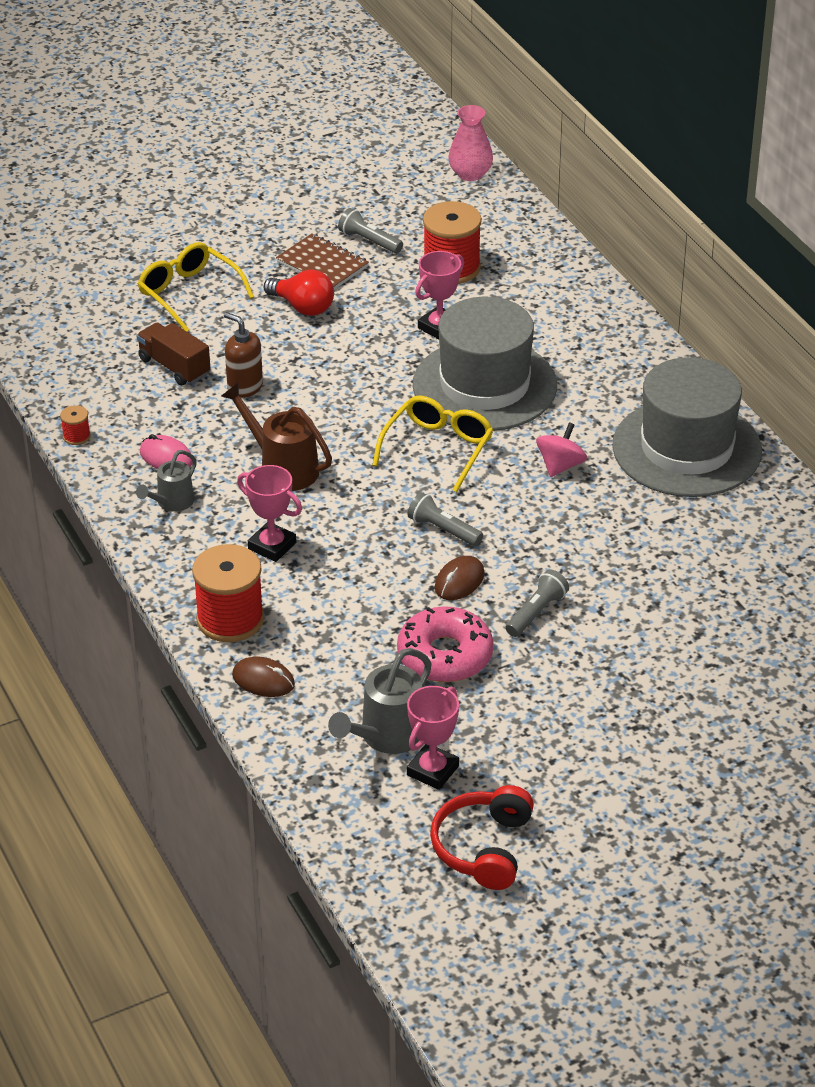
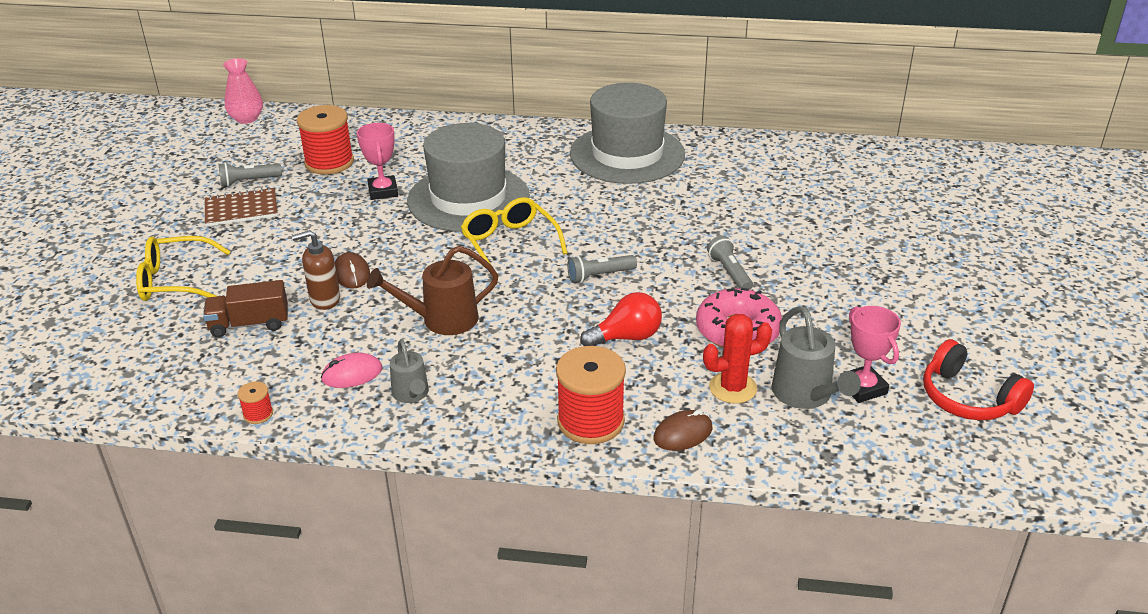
camera: 55 degrees left, 5 degrees down
(272, 546) = (526, 362): pink trophy -> none
(303, 307) = (274, 236): red light bulb -> red light bulb (626, 337)
(354, 686) = (733, 388): none -> red cactus
(459, 581) = (662, 291): brown mouse -> brown mouse (351, 273)
(560, 466) = (588, 203): pink spinning top -> none

